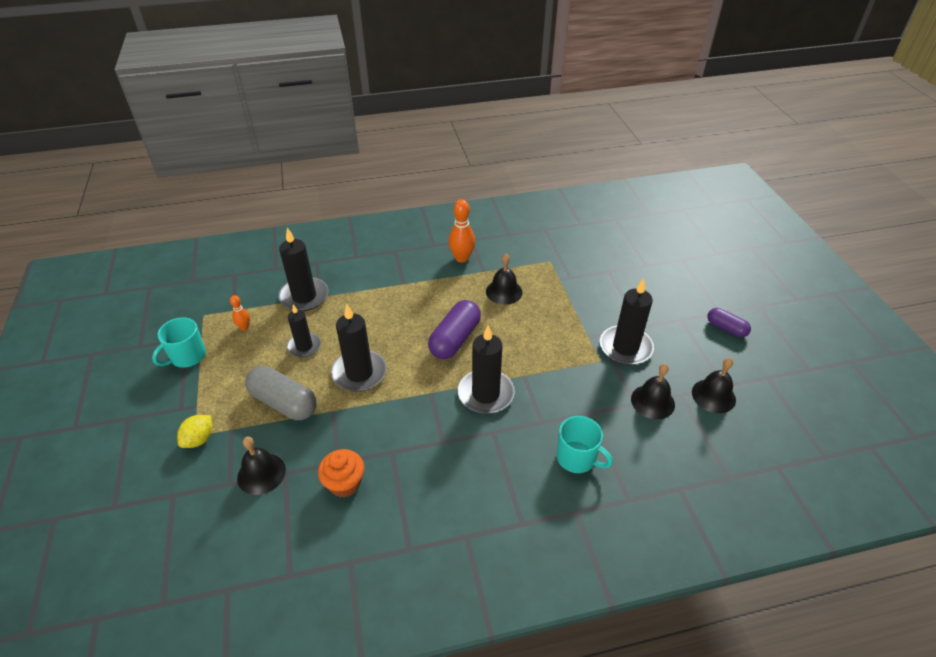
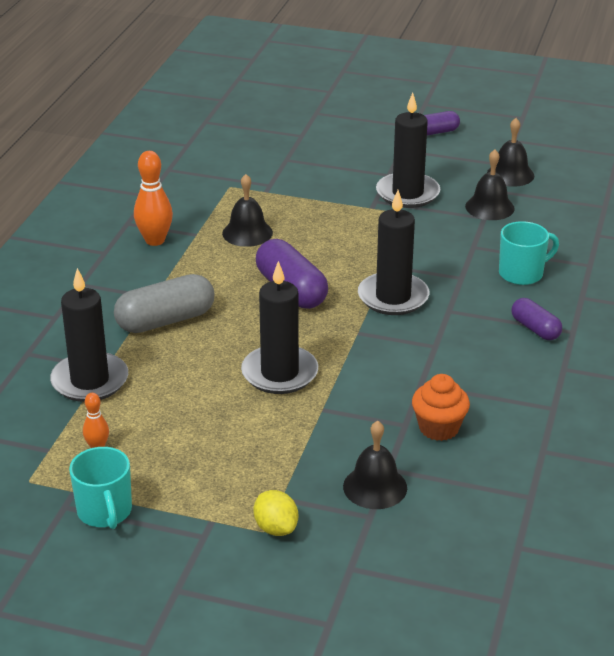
camera: 60 degrees left, 10 degrees down
(284, 403) = (275, 444): grey capsule -> grey capsule (165, 320)
(304, 346) = (189, 404): black candle -> none
(507, 496) = (535, 329): none -> purple capsule

